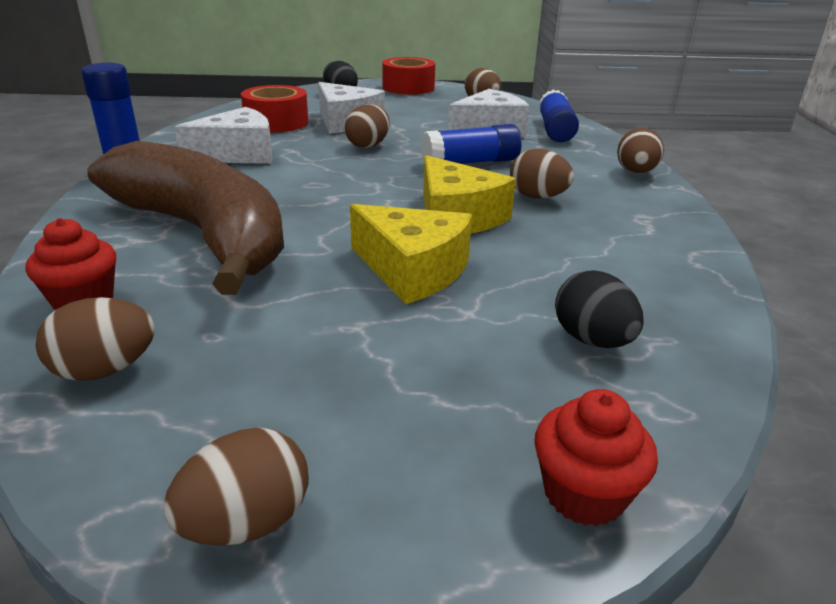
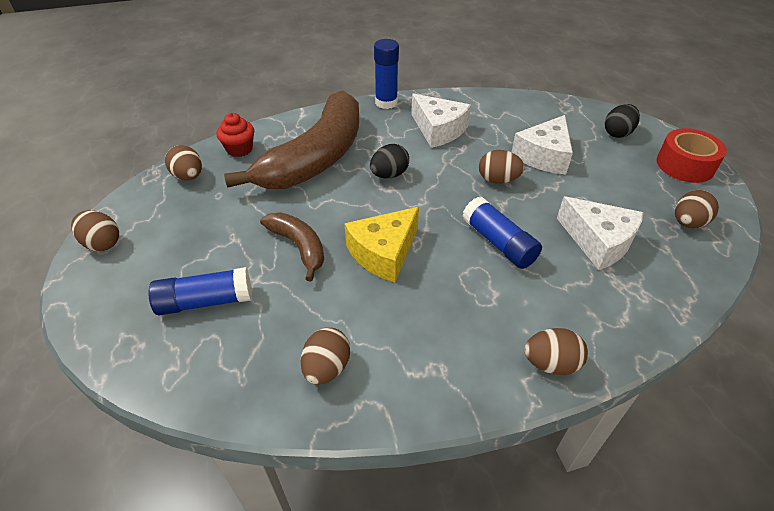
camera: 75 degrees right, 15 degrees up
(276, 122) = (514, 125): red tape -> none
(412, 270) = (299, 247): yellow cheese -> brown banana
(537, 197) = (445, 293): brown egg -> brown egg (327, 368)
(555, 130) = (641, 290): blue glue stick -> blue glue stick (205, 301)
(584, 494) = (110, 341): red cupcake -> none
(592, 340) = (234, 339): black egg -> black egg (389, 175)

